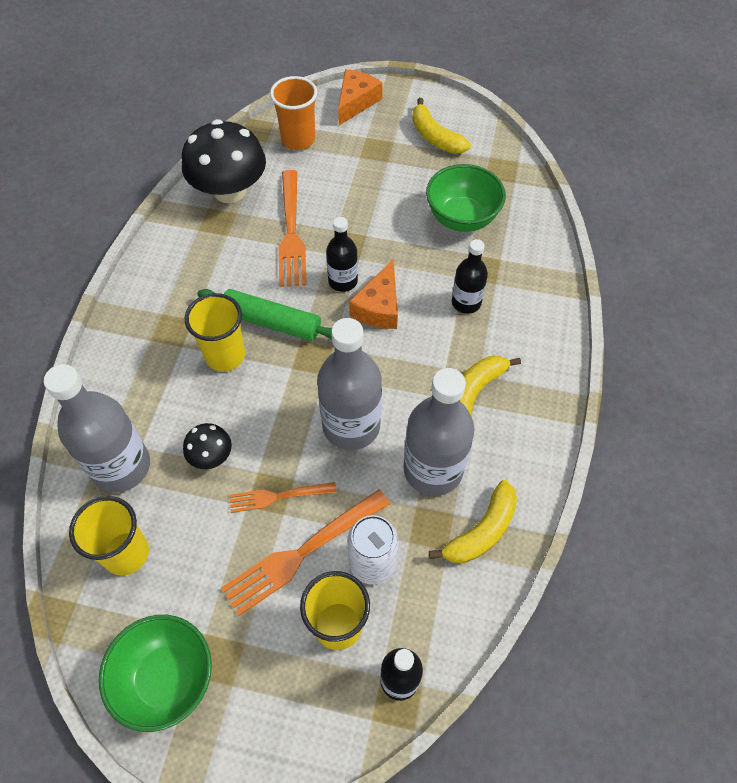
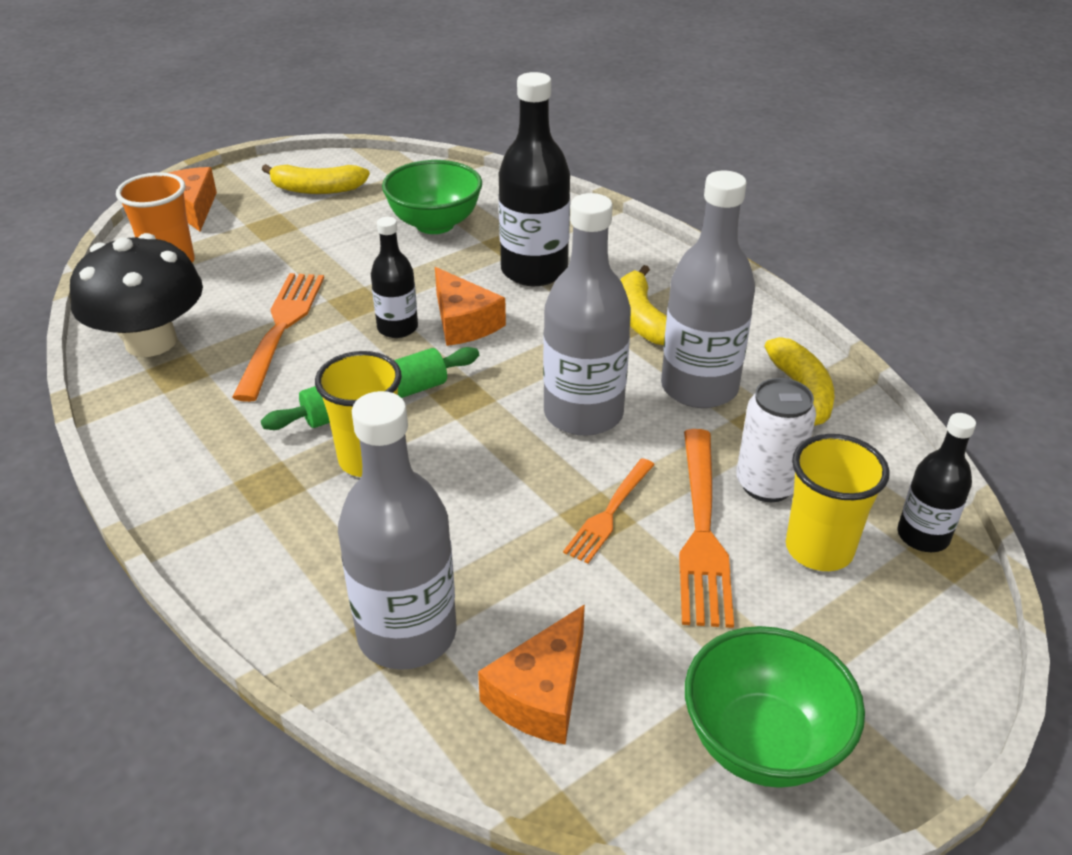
camera: 50 degrees left, 20 degrees down
(126, 553) = (541, 694): yellow cup -> orange cheese
(211, 456) = (491, 541): black mushroom -> none
(291, 232) = (281, 329): orange fork -> orange fork turned 120 degrees counterclockwise
(466, 302) = (534, 271): black bottle -> black bottle, size x1.76

